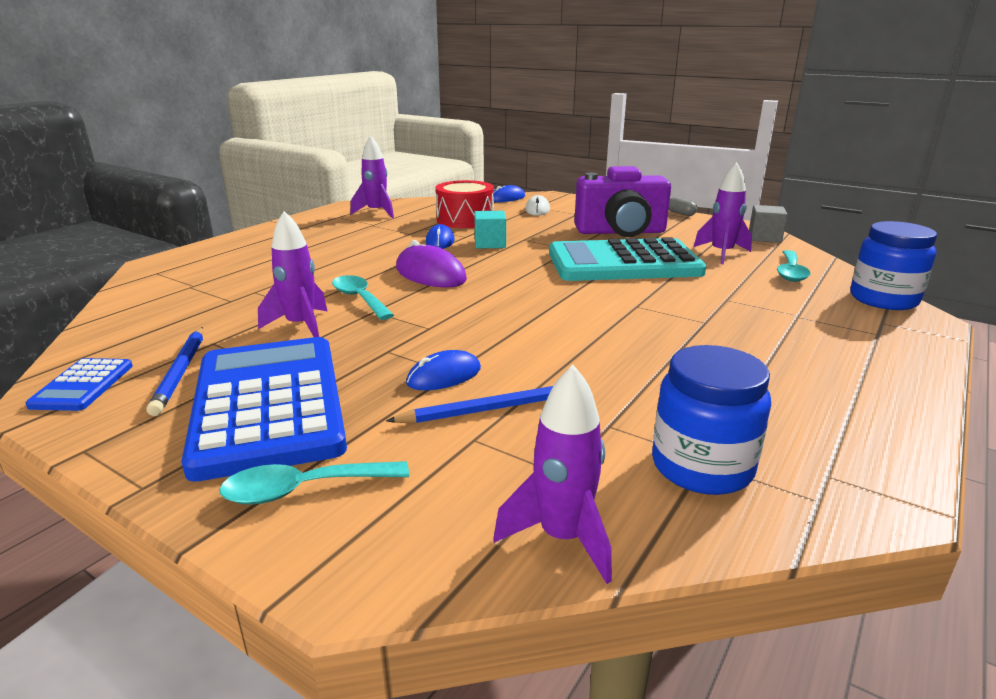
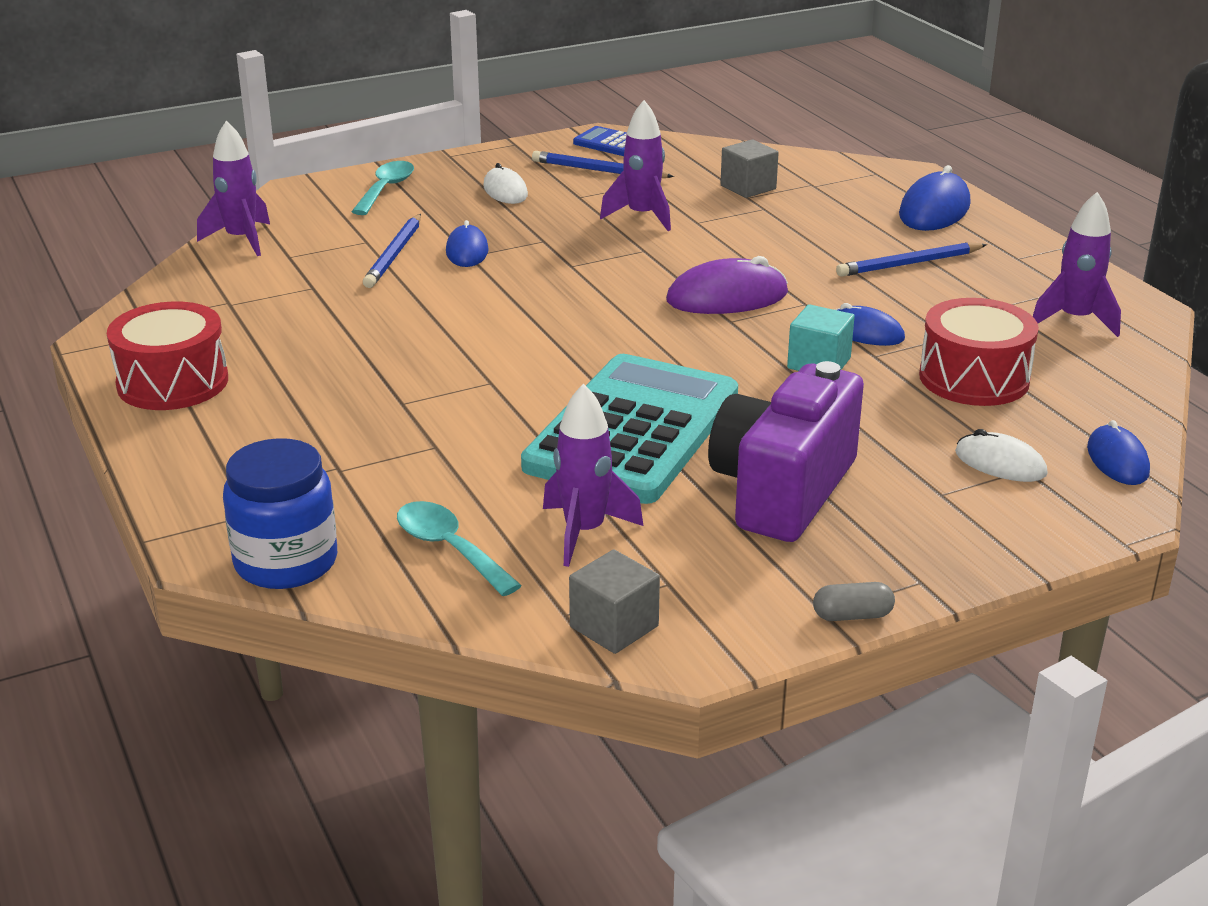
camera: 120 degrees right, 5 degrees up
(207, 304) = (748, 187): none -> grey cube
(231, 250) = (934, 210): none -> blue mouse
(268, 404) = (505, 191): blue calculator -> white mouse
(331, 244) = (909, 264): none -> blue pencil
(359, 299) = (686, 249): turquoise spoon -> none
(702, 466) = (225, 299): blue jar -> none
(853, 416) = (173, 382): none -> red drum

